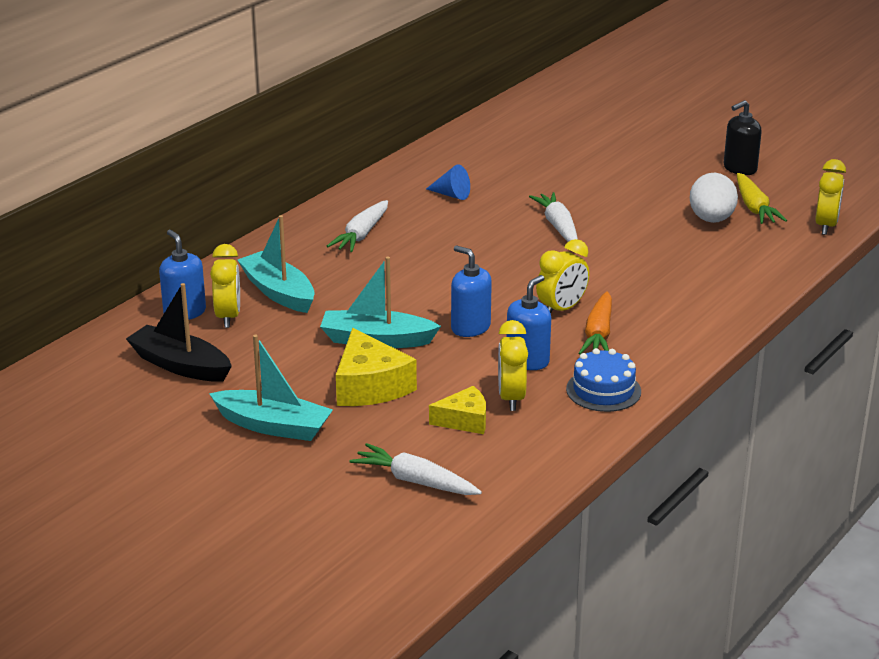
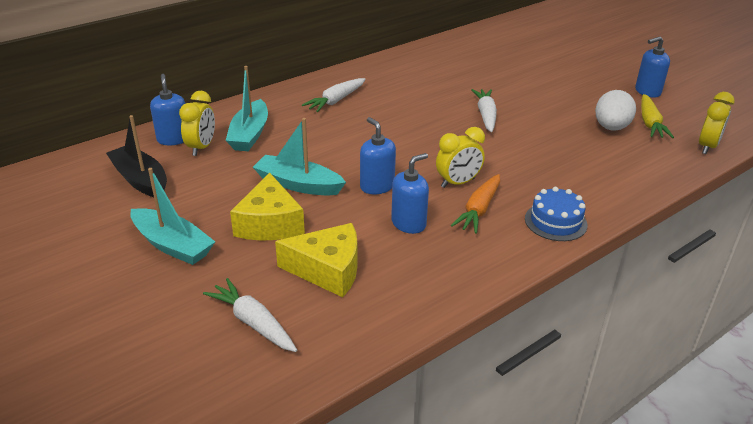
camera: 15 degrees right, 5 degrees up
(278, 292) = (250, 134): turquoise boat -> turquoise boat turned 150 degrees counterclockwise
(451, 195) = (417, 81): blue cone -> none
(464, 420) = (327, 270): yellow cheese -> yellow cheese, size x1.61
(511, 398) = (378, 256): yellow clock -> none
(603, 390) = (460, 263): blue cake -> blue cake (555, 222)
(739, 168) = (647, 91): black soap dispenser -> blue soap dispenser

